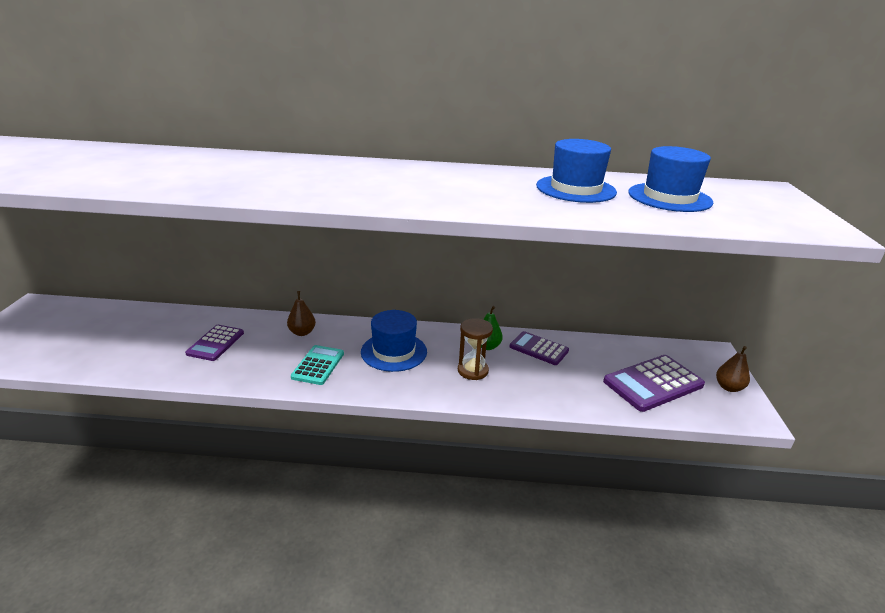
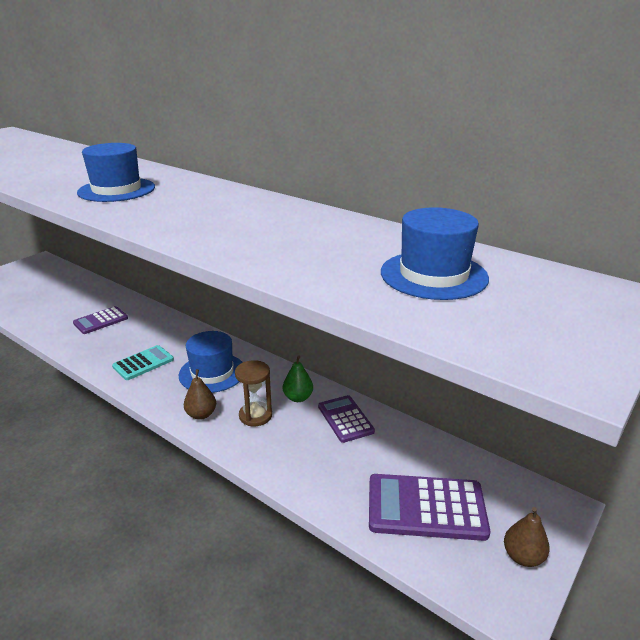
camera: 35 degrees right, 0 degrees up
(302, 332) = (166, 332): brown pear -> brown pear (201, 414)
(575, 189) = (342, 243): blue hat -> blue hat (116, 190)

